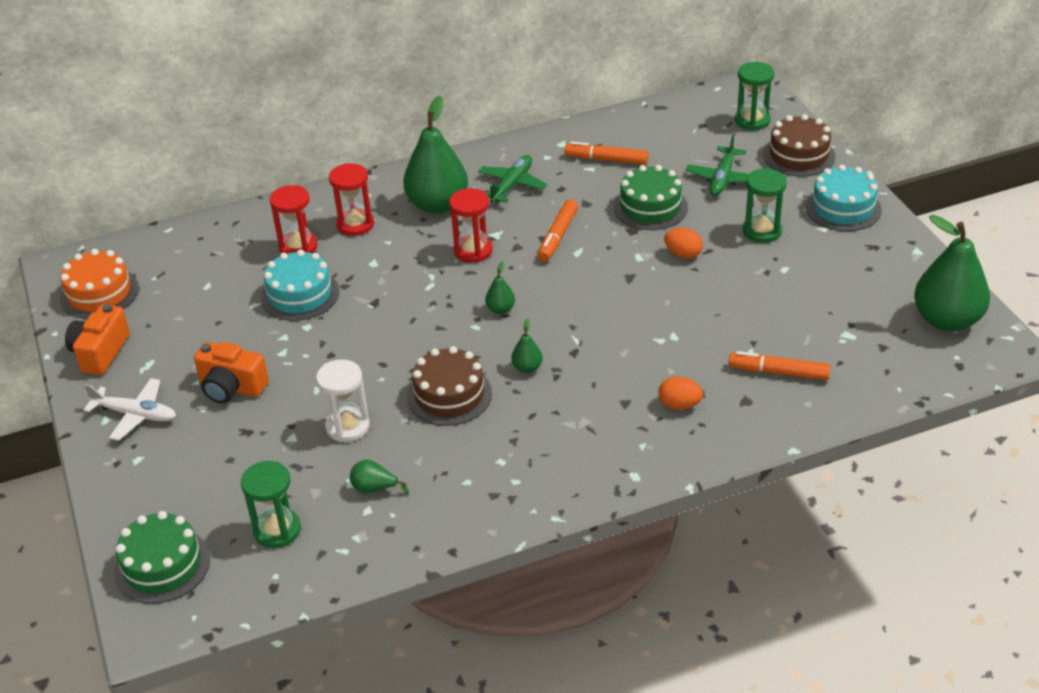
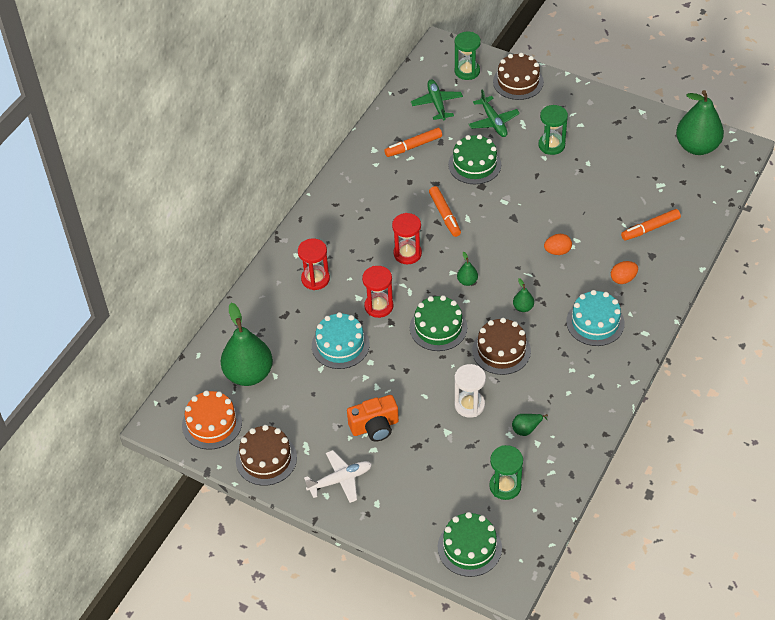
camera: 40 degrees left, 10 degrees up
(100, 352) = (266, 459): orange camera -> brown cake
(298, 247) = (299, 315): red hourglass -> red hourglass (379, 306)
(414, 335) = (438, 327): none -> green cake
(438, 205) = (349, 235): green pear -> green pear (249, 374)
(511, 185) = (378, 196): green plane -> green plane (437, 104)
(683, 254) = (526, 185): orange egg -> orange egg (557, 251)
(843, 208) = (577, 105): turquoise cake -> turquoise cake (595, 322)

